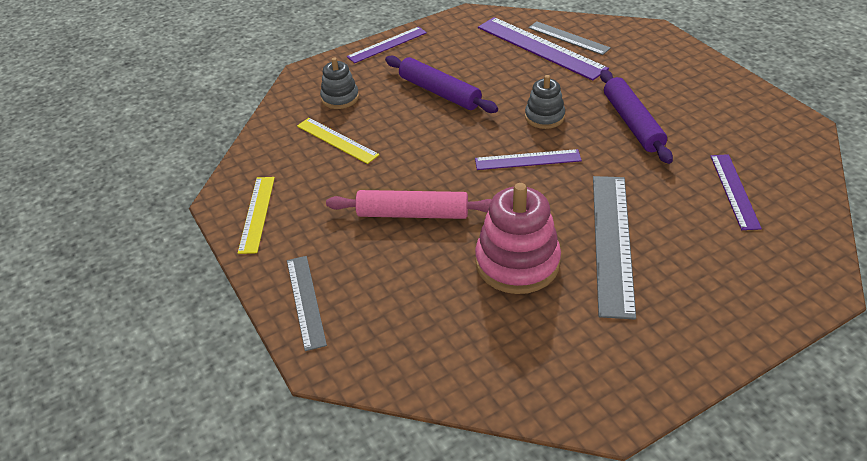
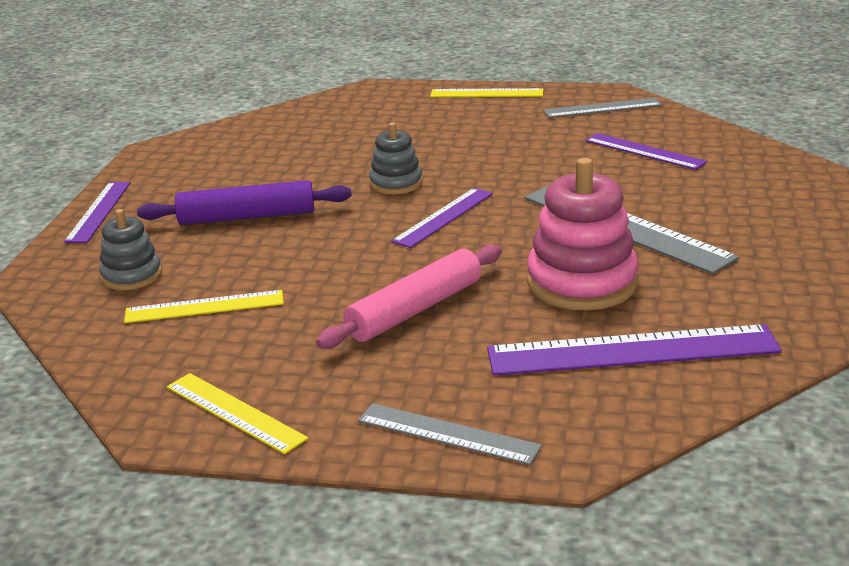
camera: 50 degrees left, 15 degrees down
(540, 48) = (287, 142): purple ruler -> purple ruler (632, 351)
(568, 38) = (302, 124): grey ruler -> grey ruler (602, 108)
(632, 123) = (482, 151): purple rolling pin -> none
(716, 75) = (486, 93): none -> yellow ruler

